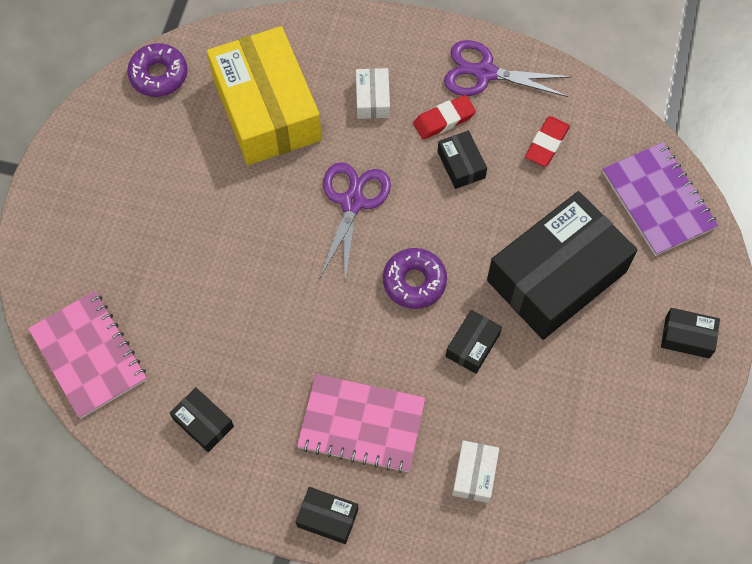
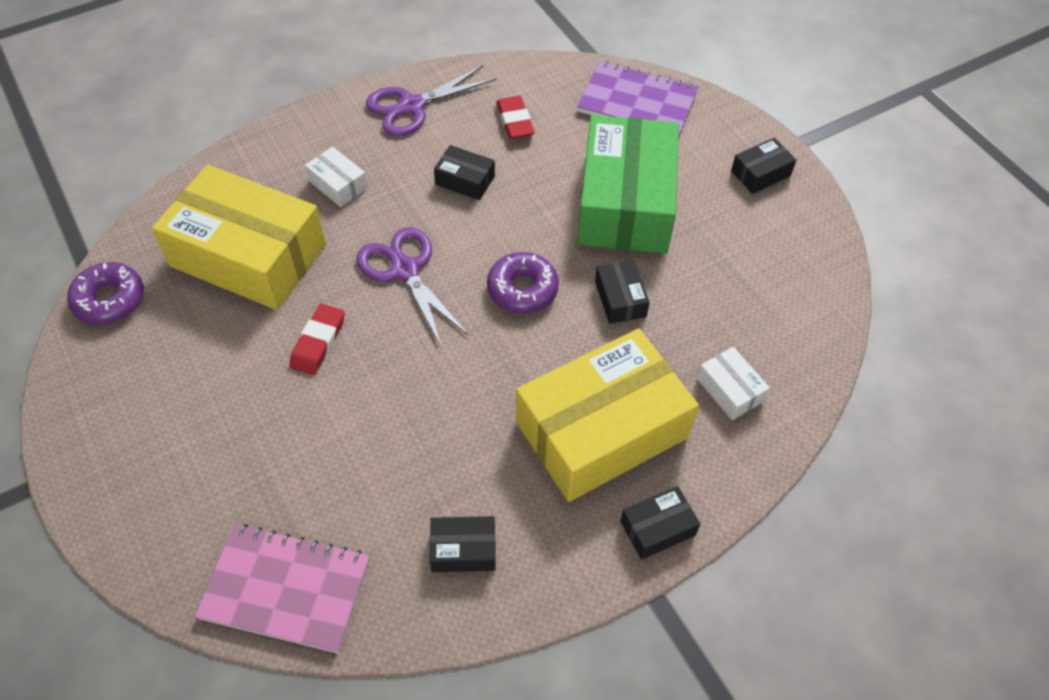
camera: 45 degrees left, 10 degrees down
(361, 424) = (601, 430): pink notebook -> yellow box
(444, 120) = (415, 159): red eraser -> red eraser (318, 342)
(556, 276) = (625, 203): black box -> green box

